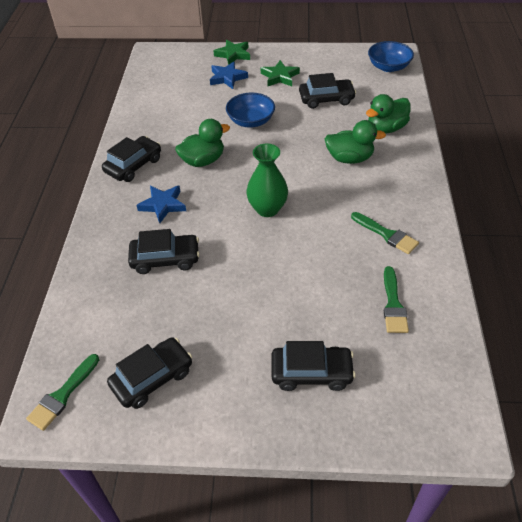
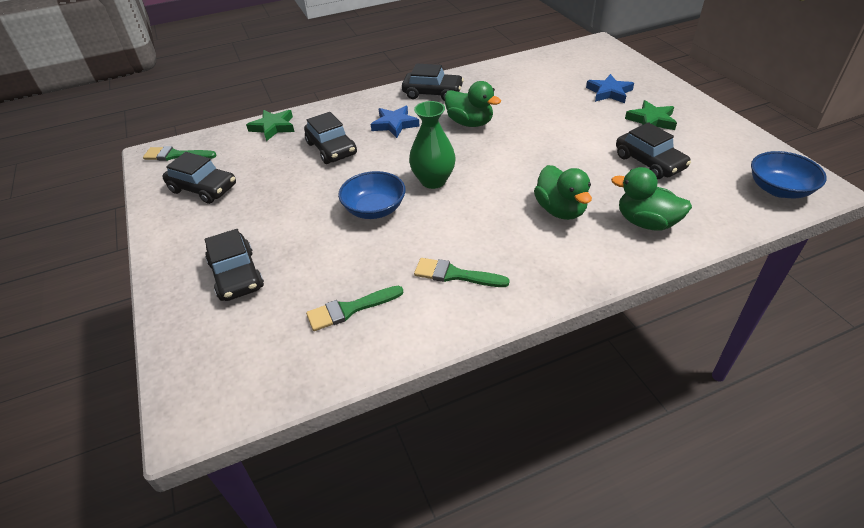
camera: 65 degrees right, 5 degrees down
(233, 54) = (652, 82): green star -> green star (273, 127)
(251, 121) = (555, 128): blue bowl -> blue bowl (374, 209)
(386, 234) = (455, 275): green brush -> green brush turned 90 degrees clockwise

